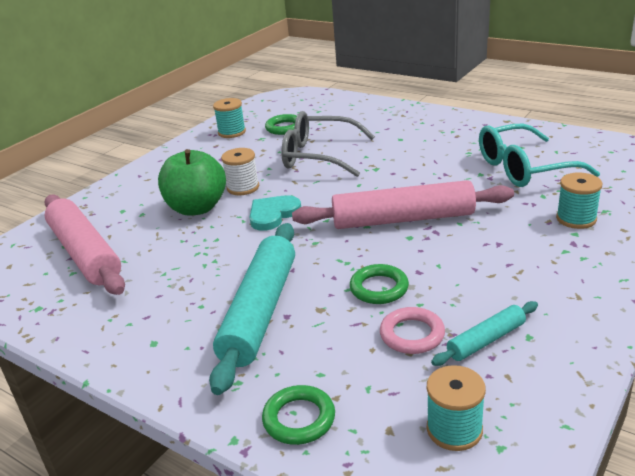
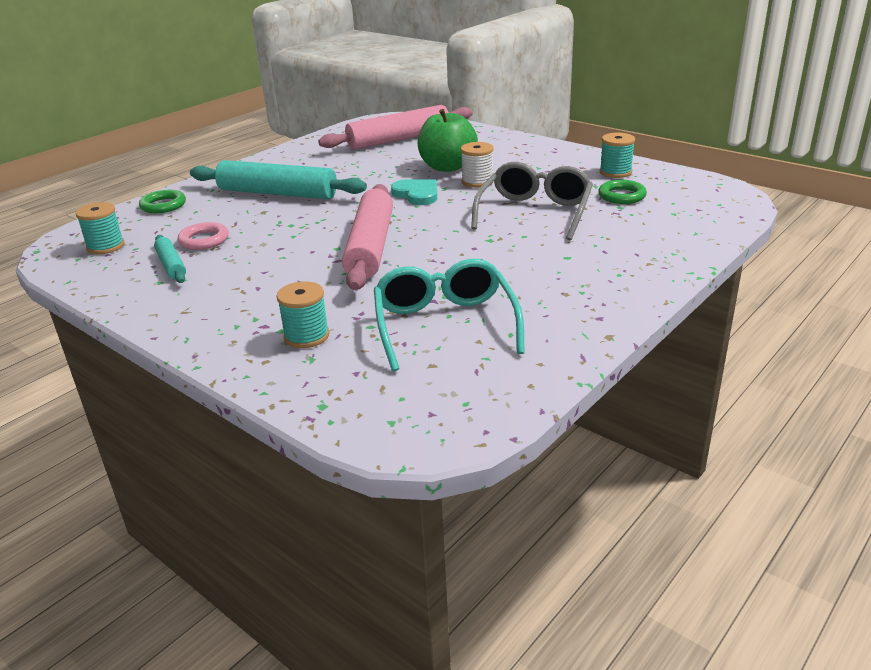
camera: 95 degrees right, 0 degrees up
(379, 288) = (270, 232): green ring -> none

